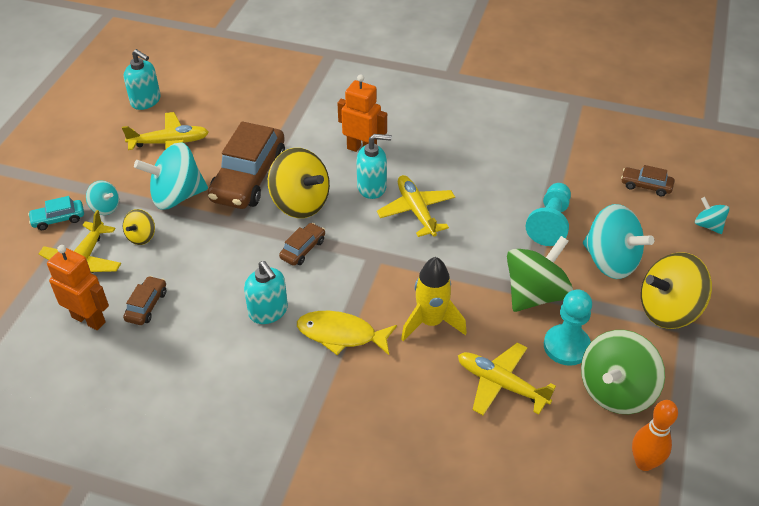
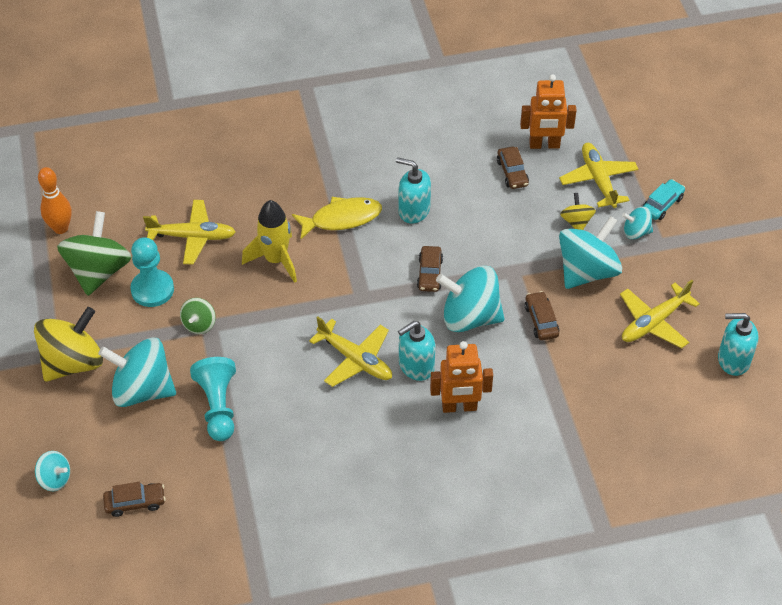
camera: 150 degrees right, 5 degrees up
(249, 177) = (541, 321): brown car -> brown car, size x0.46
(300, 203) = (470, 317): yellow spinning top -> turquoise spinning top
(535, 294) = (199, 324): green spinning top -> green spinning top, size x0.50

